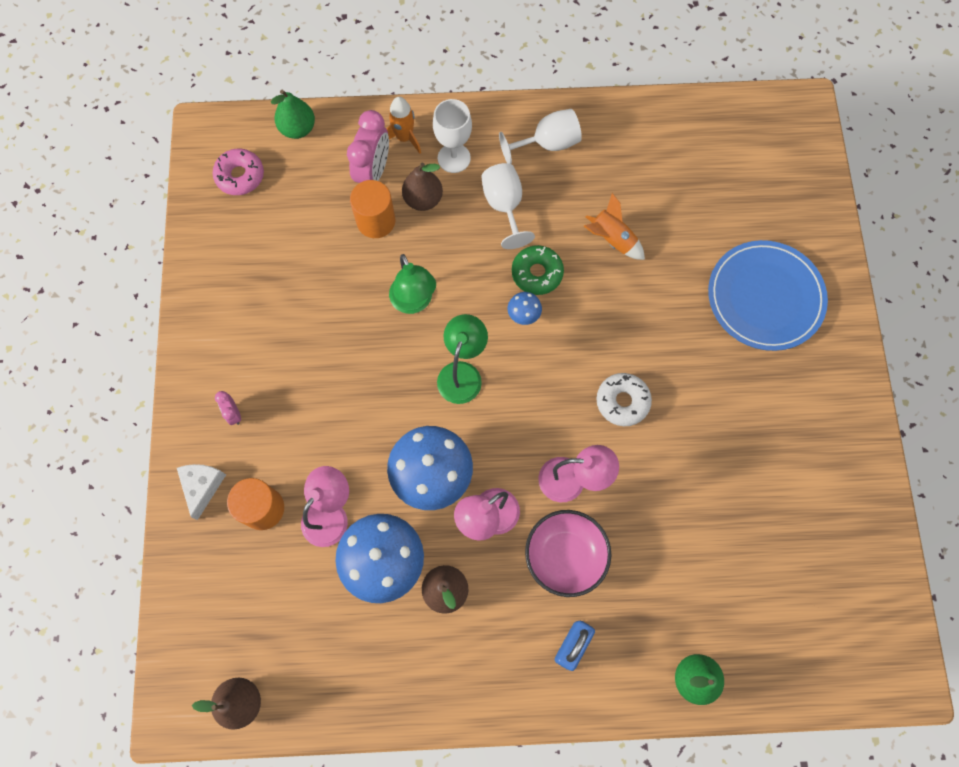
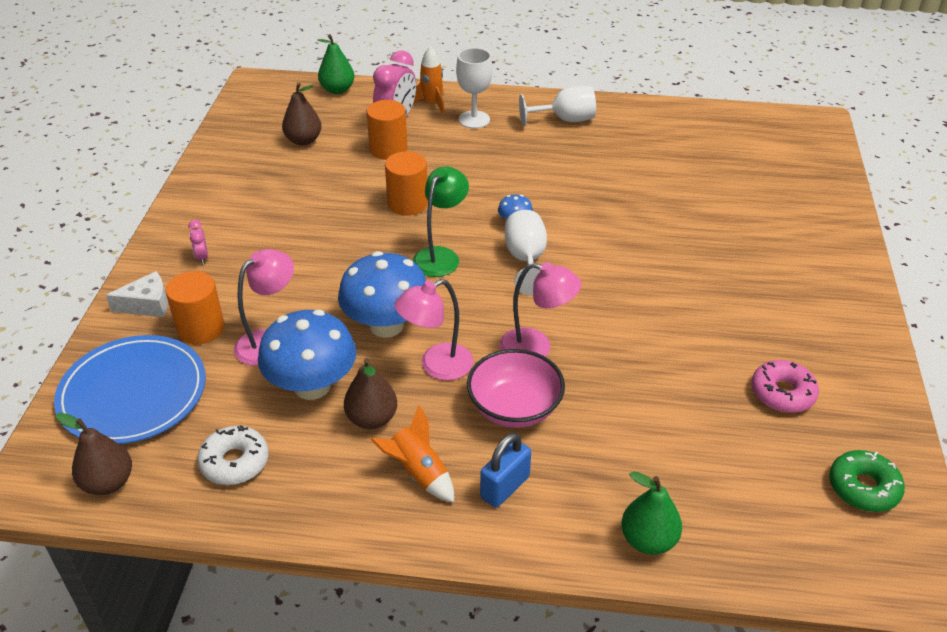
camera: 10 degrees right, 30 degrees down
(202, 486) = (147, 304): white cheese -> white cheese turned 60 degrees clockwise
(240, 176) = (274, 111): pink donut -> pink donut (782, 393)
(414, 302) = (407, 203): green lamp -> orange cylinder
(423, 199) = (437, 141): brown pear -> brown pear (303, 140)
(504, 206) = (514, 153): white goblet -> white goblet (526, 260)
(537, 273) = (535, 197): green donut -> green donut (863, 488)
(612, 239) = (615, 184): orange rocket -> orange rocket (419, 473)
(622, 401) = (604, 295): white donut -> white donut (235, 462)
(765, 297) = (768, 238): blue plate -> blue plate (133, 393)

